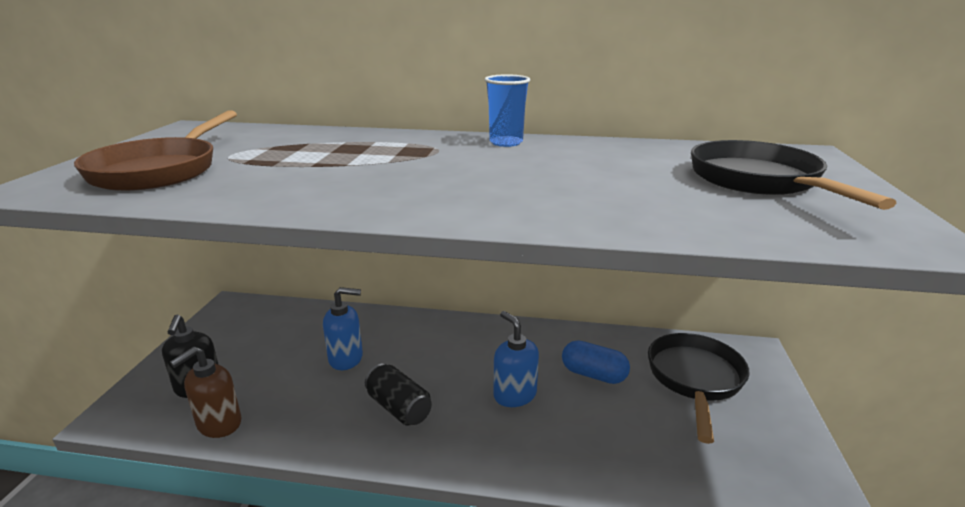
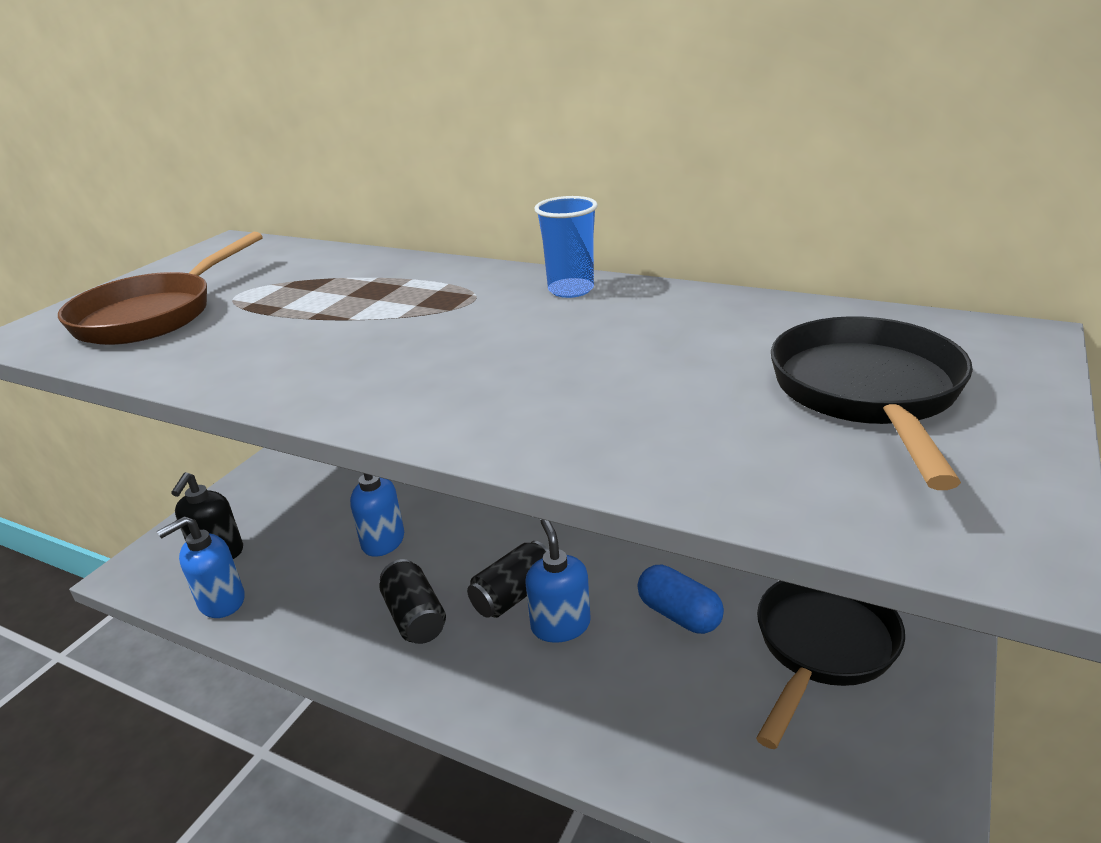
camera: 20 degrees right, 5 degrees up
(219, 424) = (221, 601): brown soap dispenser -> blue soap dispenser
(469, 380) = (513, 595): none -> black can

